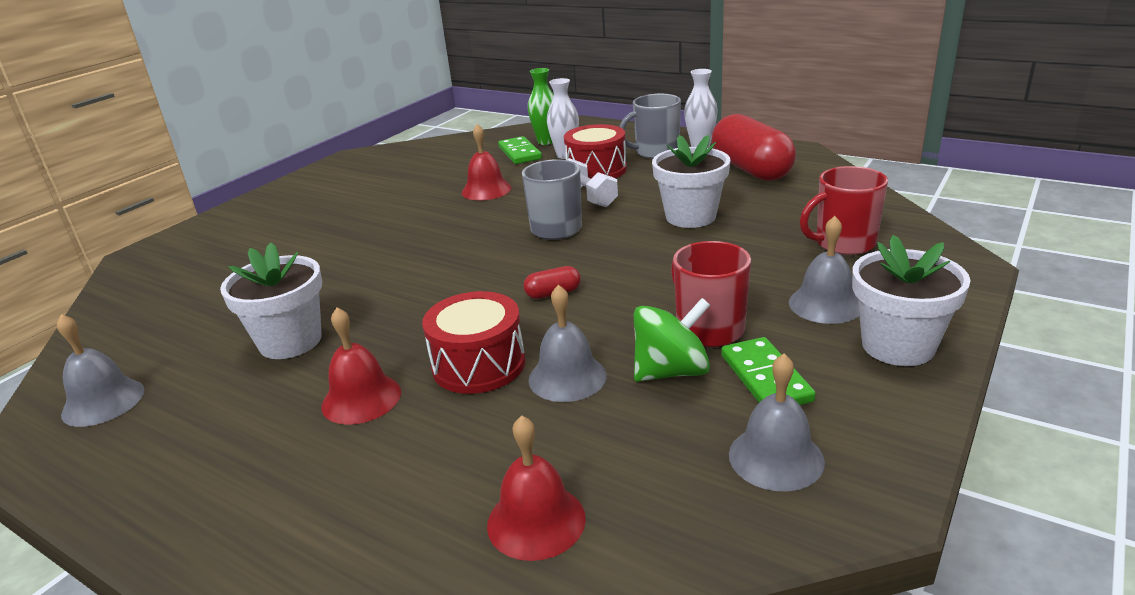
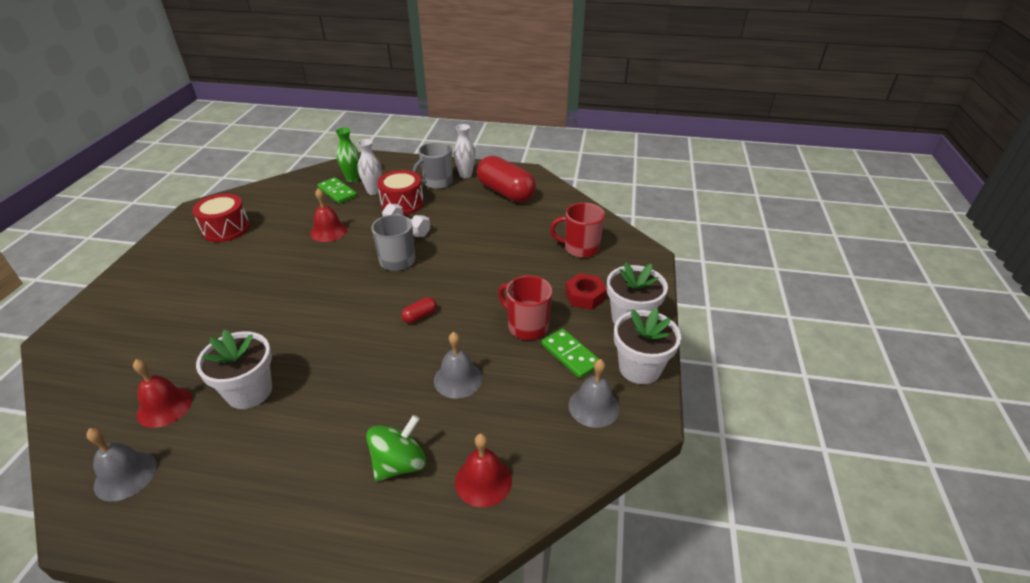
camera: 25 degrees left, 10 degrees up
(361, 398) = (330, 425): red bell -> red bell (164, 406)
(478, 365) = (397, 382): red drum -> red drum (226, 229)
(671, 371) = (517, 361): green spinning top -> green spinning top (399, 463)
(690, 217) = (482, 238): white flower pot -> white flower pot (639, 368)
(825, 304) = (585, 296): grey bell -> red nut
(843, 244) = (580, 248): red mug -> red mug turned 45 degrees clockwise

